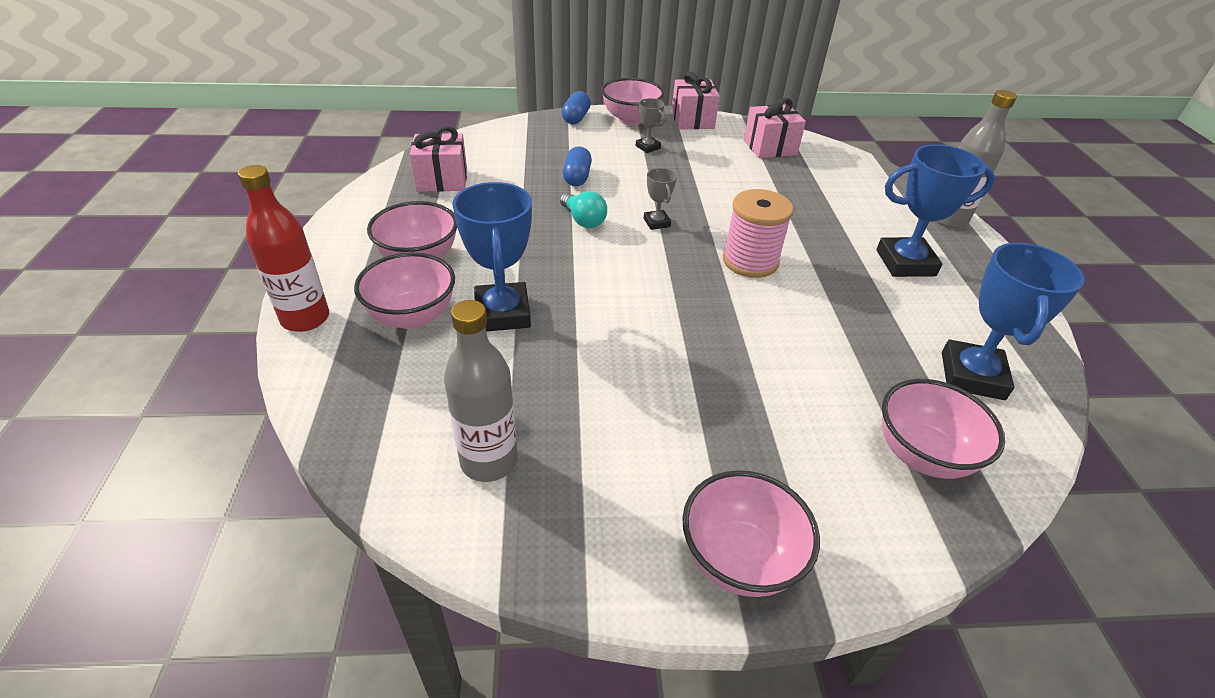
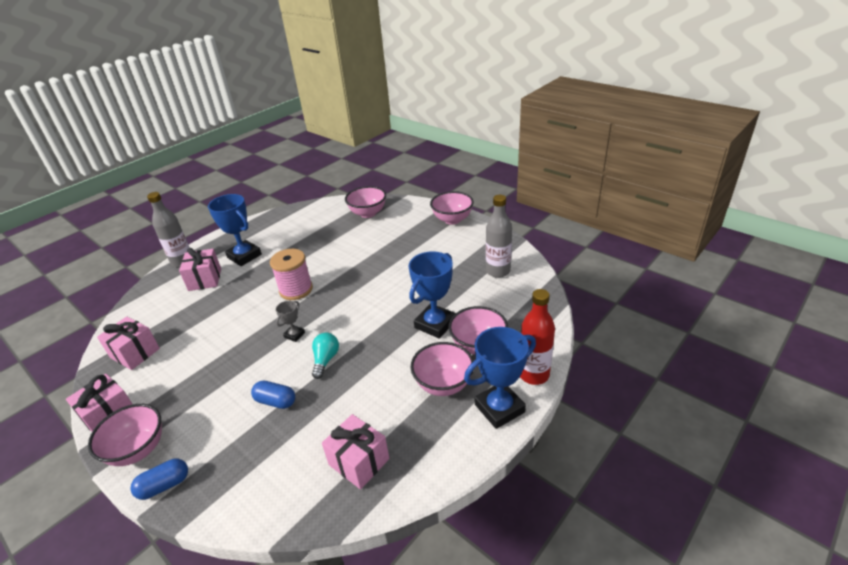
camera: 130 degrees left, 5 degrees down
(577, 177) = (276, 401): blue capsule -> blue capsule turned 60 degrees clockwise
(647, 147) = (189, 404): grey trophy -> none
(873, 218) = (205, 279): none -> pink gift
(972, 376) = (313, 219): blue trophy -> blue trophy (499, 408)

